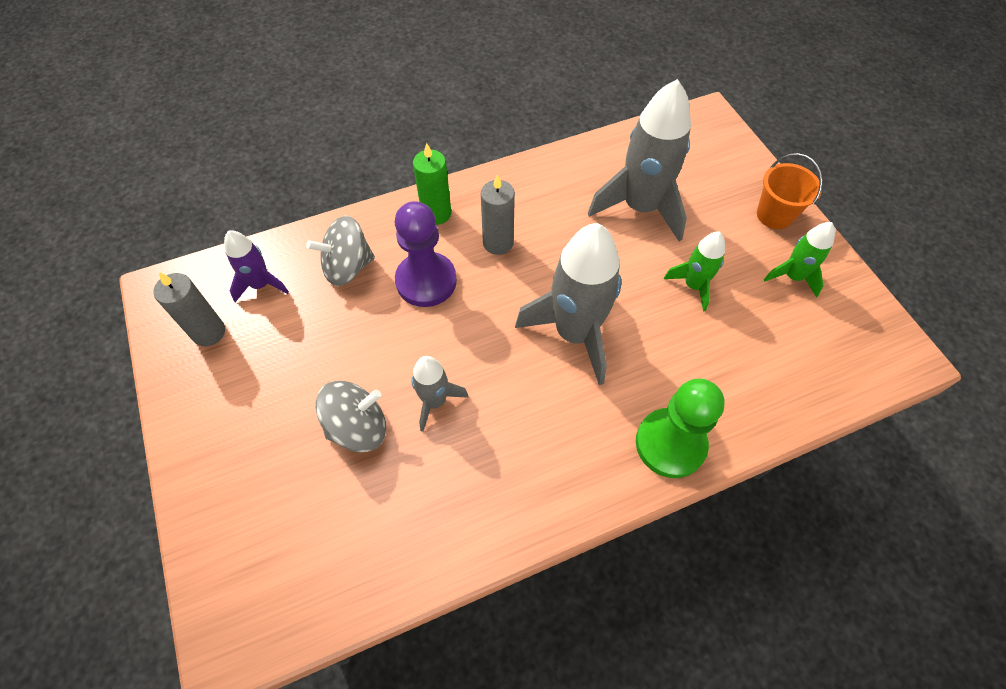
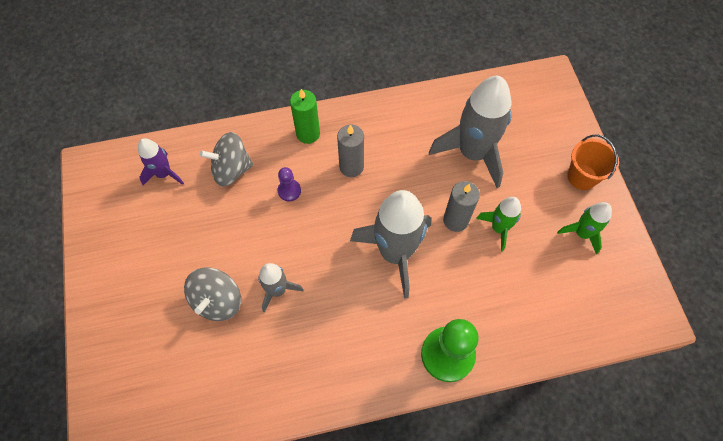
camera: 10 degrees right, 5 degrees up
(209, 332) = (120, 207): grey candle -> grey candle (455, 220)
(358, 427) = (217, 301): grey spinning top -> grey spinning top turned 120 degrees clockwise
(426, 281) = (289, 191): purple pawn -> purple pawn, size x0.49

